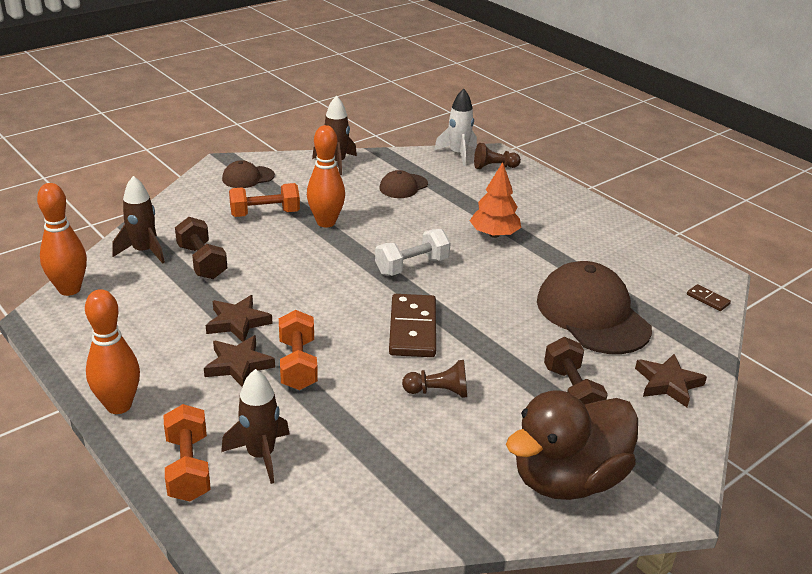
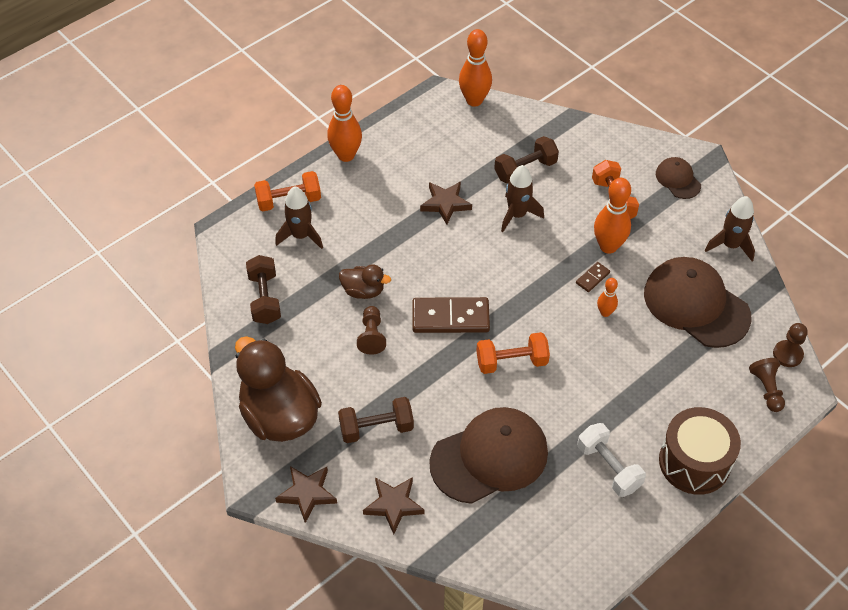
camera: 90 degrees right, 20 degrees up
(143, 251) = (534, 131): brown rocket -> brown rocket (517, 215)
(238, 365) = (394, 211): brown star -> brown star (307, 494)
(298, 364) = (397, 246): orange dumbbell -> orange dumbbell (511, 362)
(367, 396) = (363, 291): none -> brown duck
(371, 495) = (265, 298): none -> brown dumbbell
(403, 186) = (696, 304): brown cap -> brown cap, size x2.02
(410, 232) = (605, 312): none -> orange bowling pin
(412, 266) = (545, 315): white dumbbell -> white dumbbell (608, 467)
(458, 154) = (787, 354): white rocket -> brown pawn
(494, 234) = (617, 383): orange tree -> none
(573, 206) = (694, 462): none -> brown drum
(708, 299) = (530, 568): brown domino -> brown domino (592, 278)

